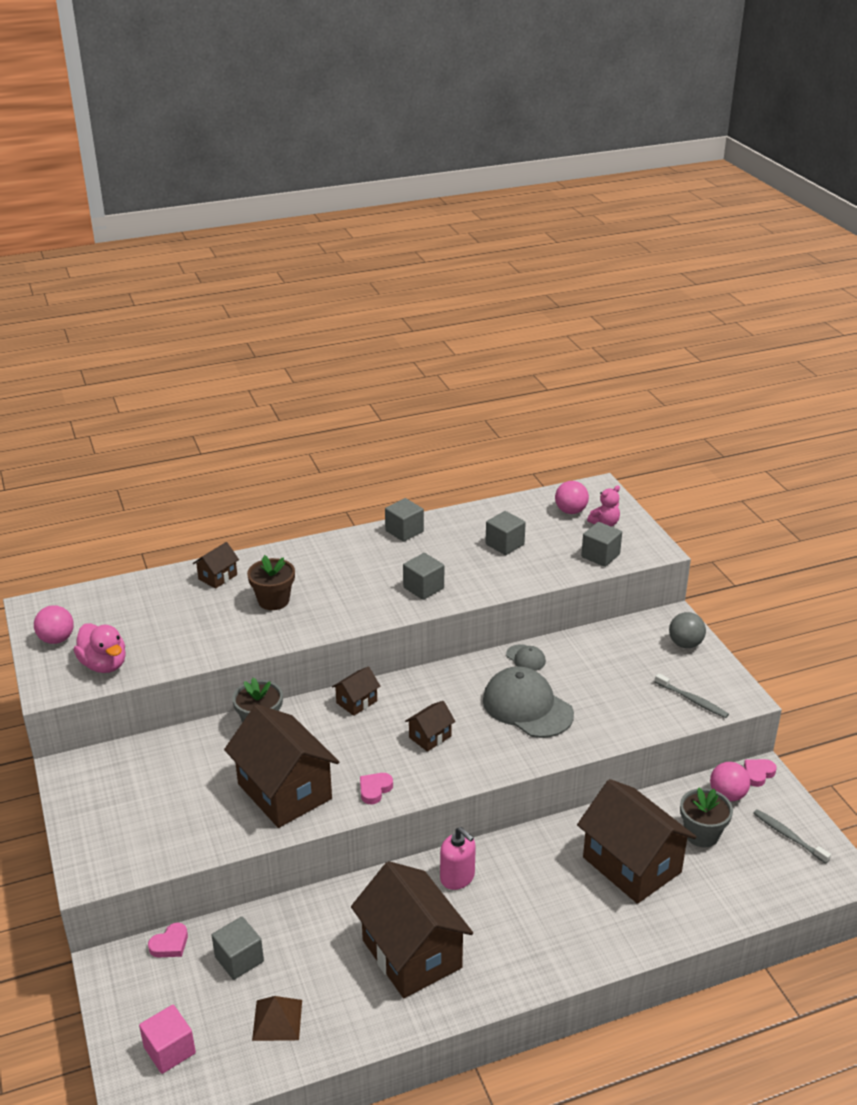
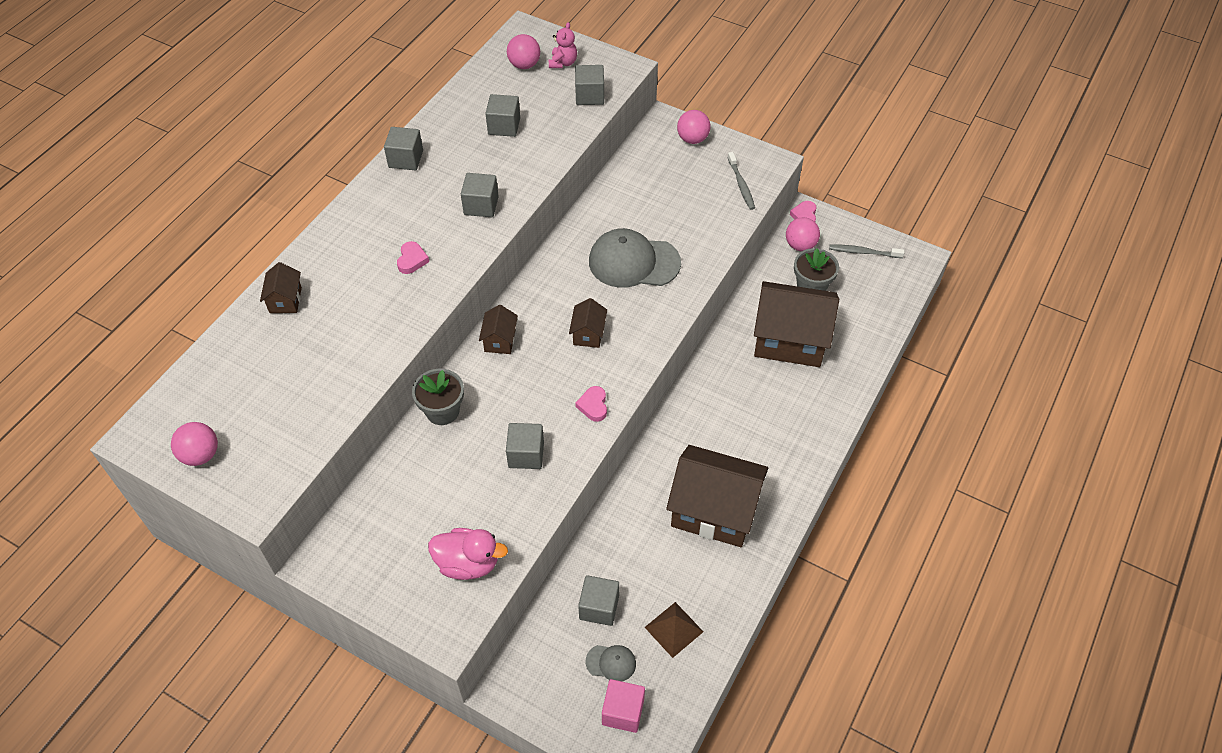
camera: 40 degrees left, 20 degrees up
(104, 664) = (279, 449): pink duck -> pink duck (468, 563)
(170, 944) = (534, 636): pink heart -> pink heart (412, 260)
(273, 600) = (364, 293): brown flower pot -> none
(284, 791) = (526, 454): brown house -> grey cube
(457, 877) = (687, 431): pink soap dispenser -> none
(526, 658) = (591, 220): grey cap -> grey cap (611, 663)
(685, 644) = (692, 139): grey ball -> pink ball
(692, 700) = (741, 184): grey toothbrush -> grey toothbrush turned 75 degrees clockwise

